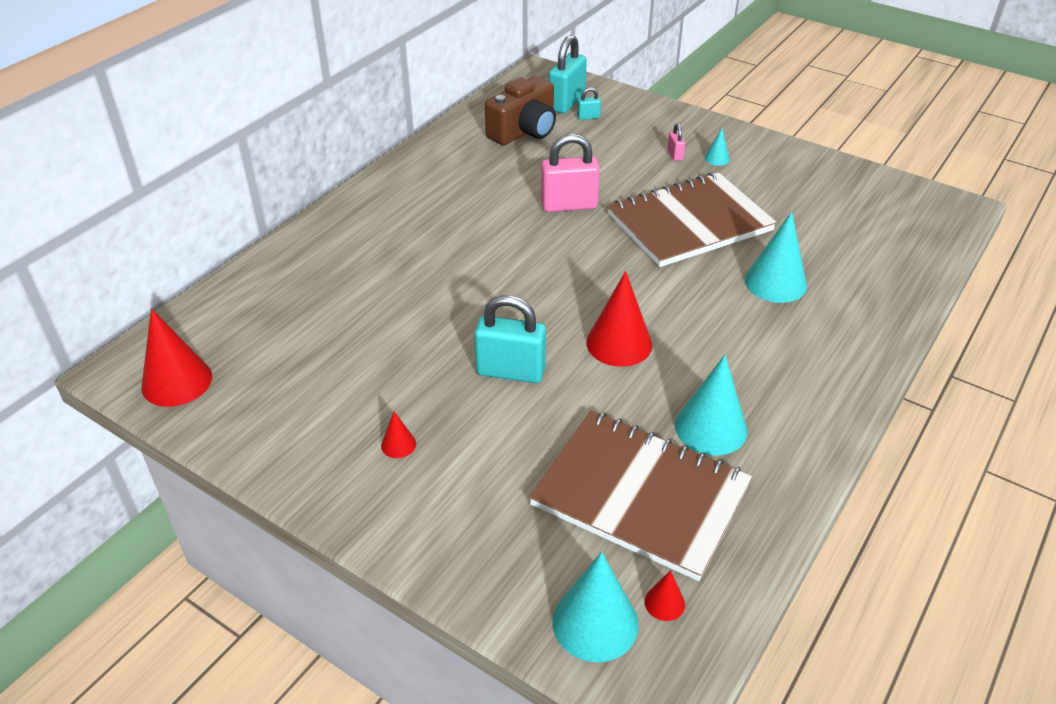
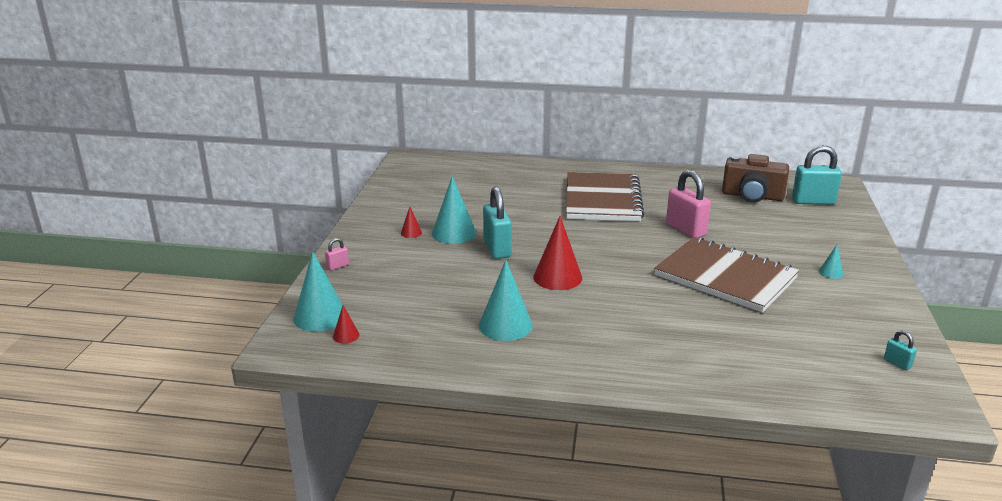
camera: 65 degrees right, 15 degrees down
(177, 381) = (411, 170): red cone -> none
(588, 117) = (806, 213): turquoise padlock -> turquoise padlock (897, 363)
(640, 496) = (425, 311): brown notebook -> brown notebook (602, 200)
(675, 155) = (808, 255): pink padlock -> pink padlock (338, 266)
(775, 282) = (694, 325): turquoise cone -> turquoise cone (454, 233)

